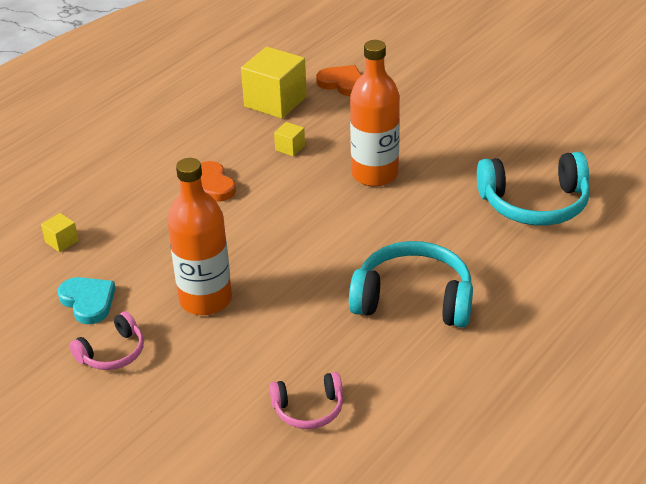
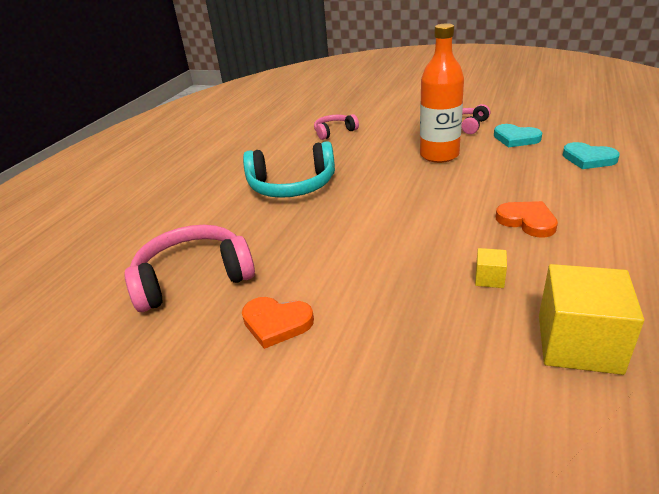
camera: 165 degrees right, 5 degrees down
(62, 241) = (588, 159): yellow cube -> turquoise heart
(342, 83) = (514, 412): orange heart -> orange heart (276, 323)
(375, 174) = (372, 270): orange bottle -> none
(535, 204) = (193, 278): turquoise headphones -> pink headphones

